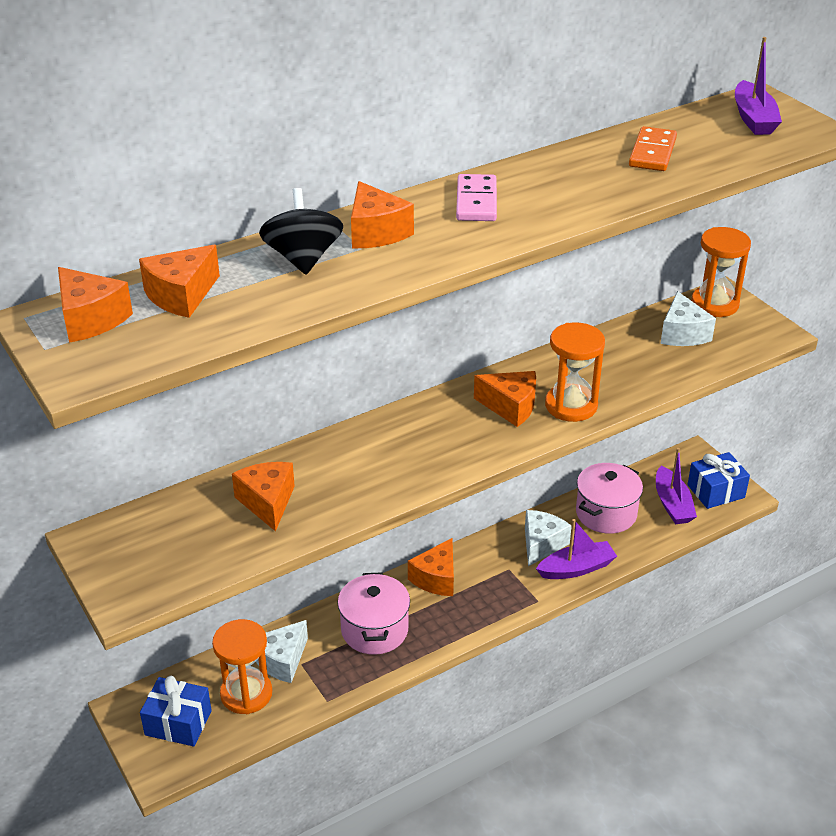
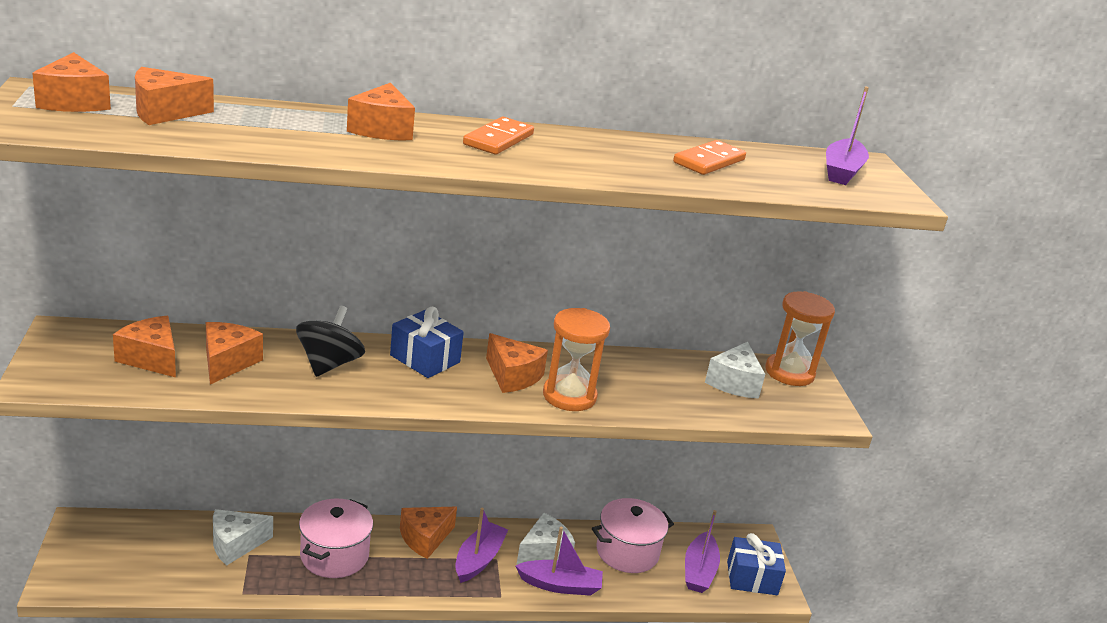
camera: 20 degrees right, 10 degrees down
(178, 723) = (108, 554): blue gift -> blue gift (425, 359)
(198, 529) = (151, 358): none -> orange cheese
(246, 694) = (182, 557): orange hourglass -> none
(303, 259) = (296, 124): black spinning top -> black spinning top (329, 364)
(476, 201) = (498, 139): pink domino -> orange domino
(495, 576) = (479, 559): none -> purple boat

